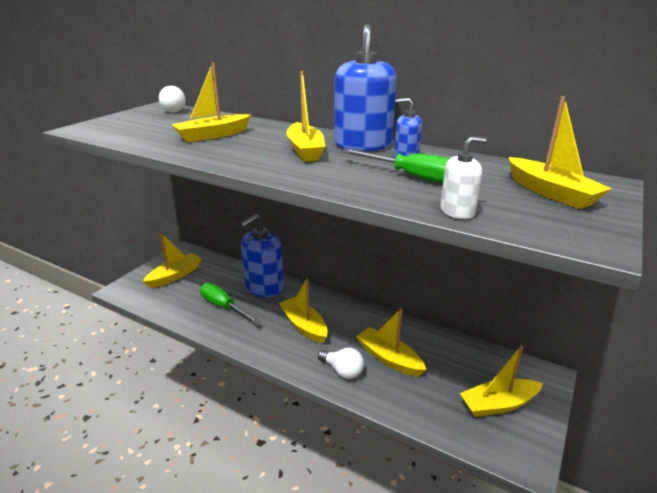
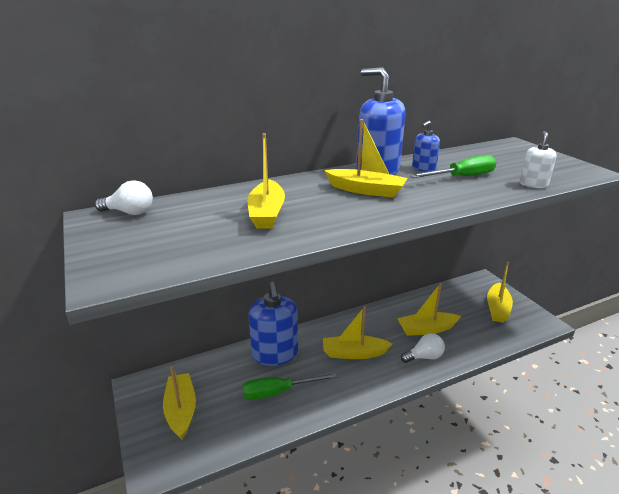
camera: 55 degrees left, 0 degrees up
(551, 193) = (519, 157): yellow boat -> none

